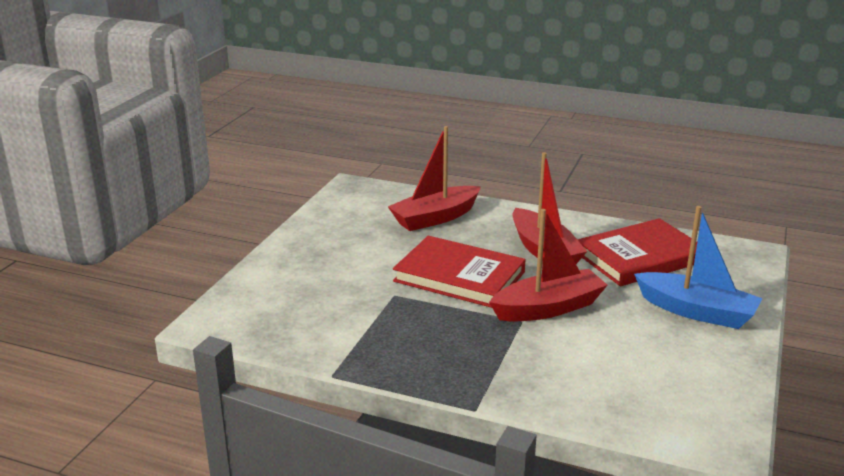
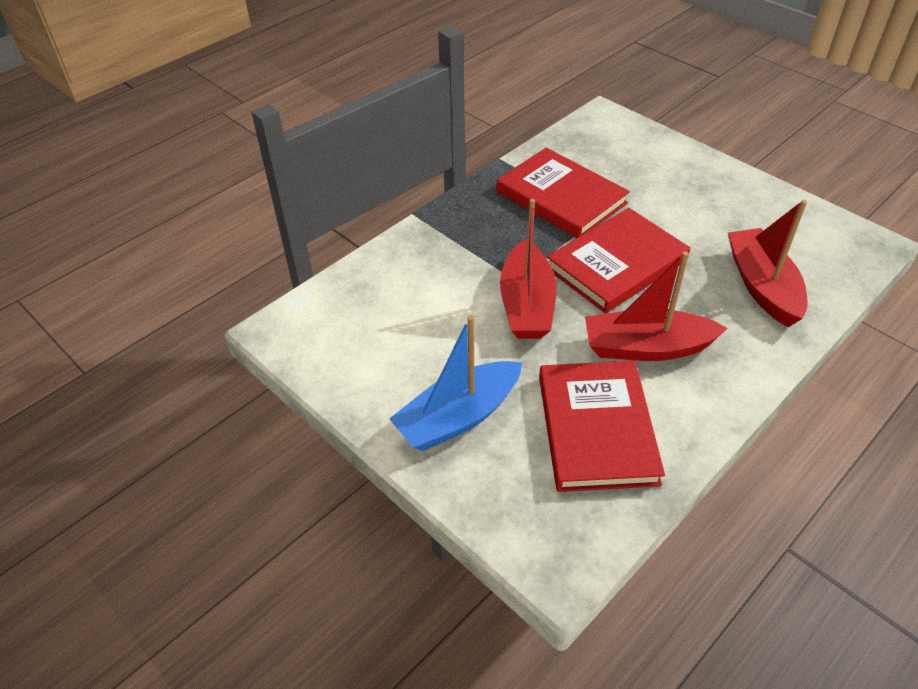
camera: 115 degrees right, 20 degrees up
(381, 321) = (561, 197): none -> red book

